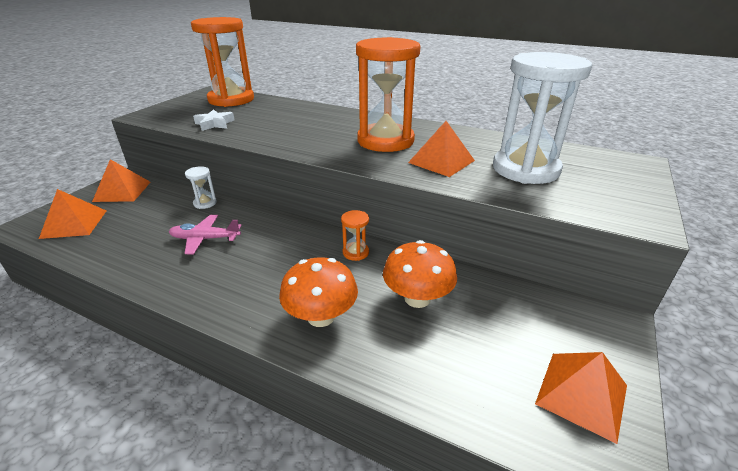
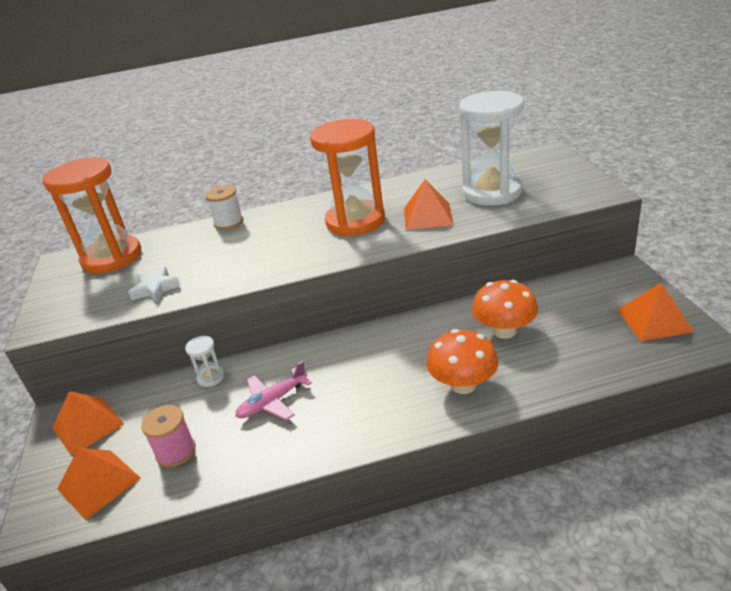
camera: 35 degrees left, 0 degrees up
(123, 232) = (176, 452): none -> pink spool
(315, 108) = (229, 223): none -> white spool
(355, 252) = (416, 330): orange hourglass -> none

